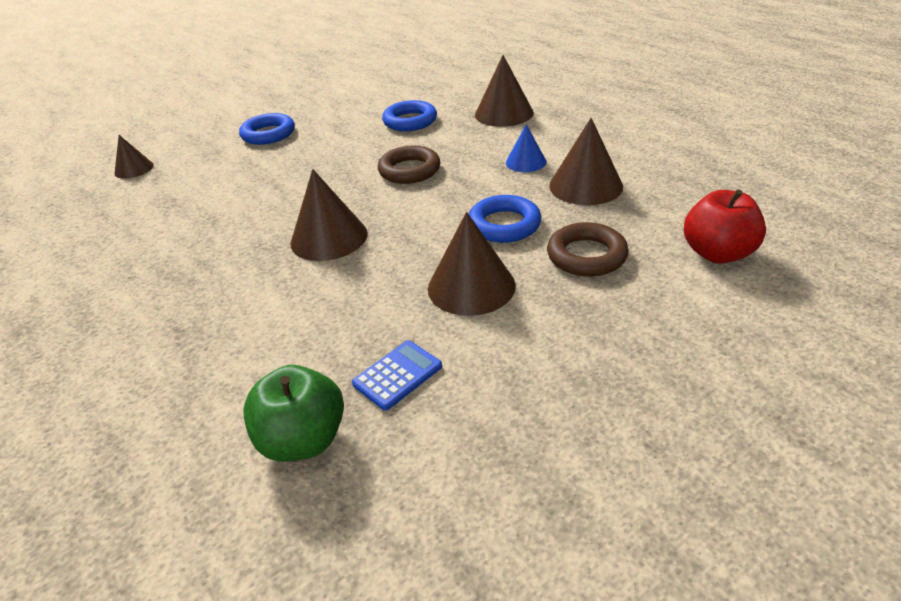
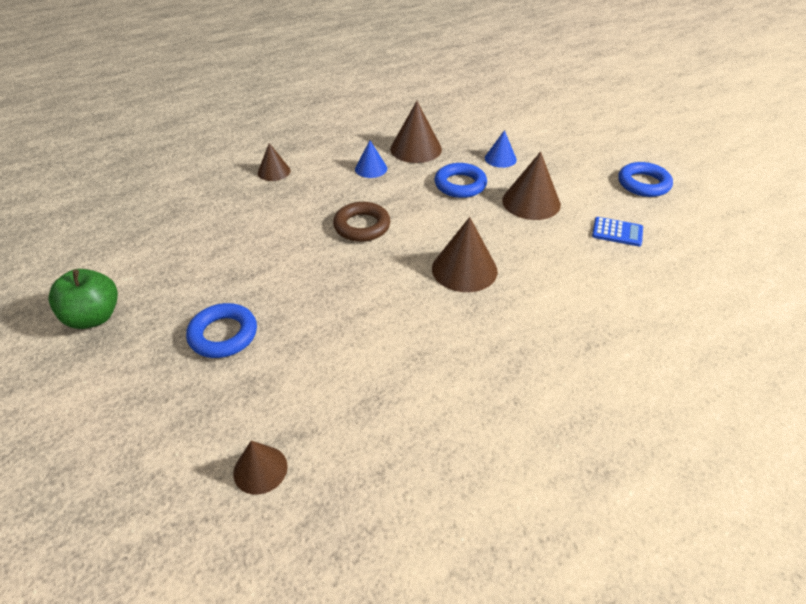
camera: 90 degrees left, 5 degrees up
(303, 439) = (675, 267): green apple -> green apple (93, 317)
(397, 375) = (617, 232): blue calculator -> blue calculator turned 150 degrees clockwise
(410, 121) = (256, 225): blue ring -> blue ring (643, 184)
(504, 113) = (274, 171): brown cone -> brown cone, size x0.60
(586, 256) = (500, 158): brown ring -> blue cone
(717, 253) = (501, 120): red apple -> none

